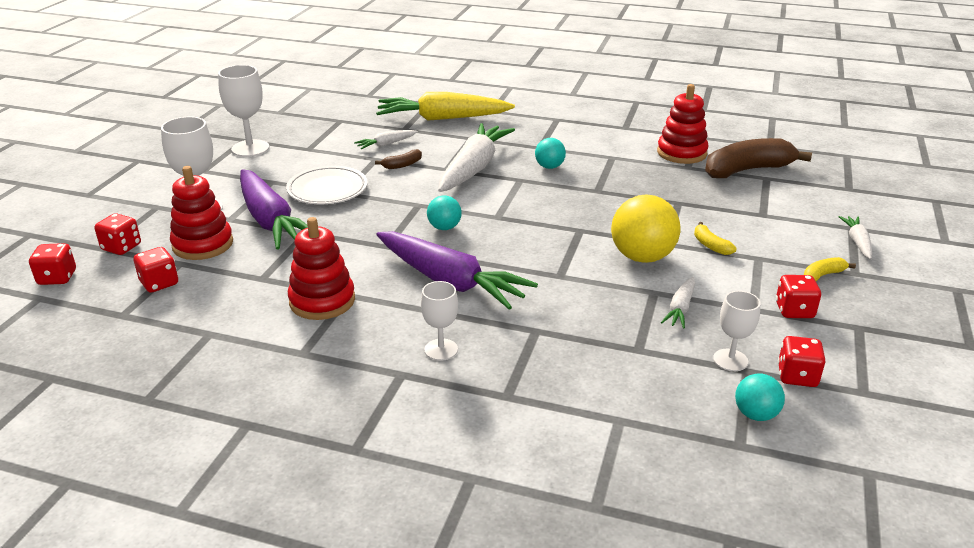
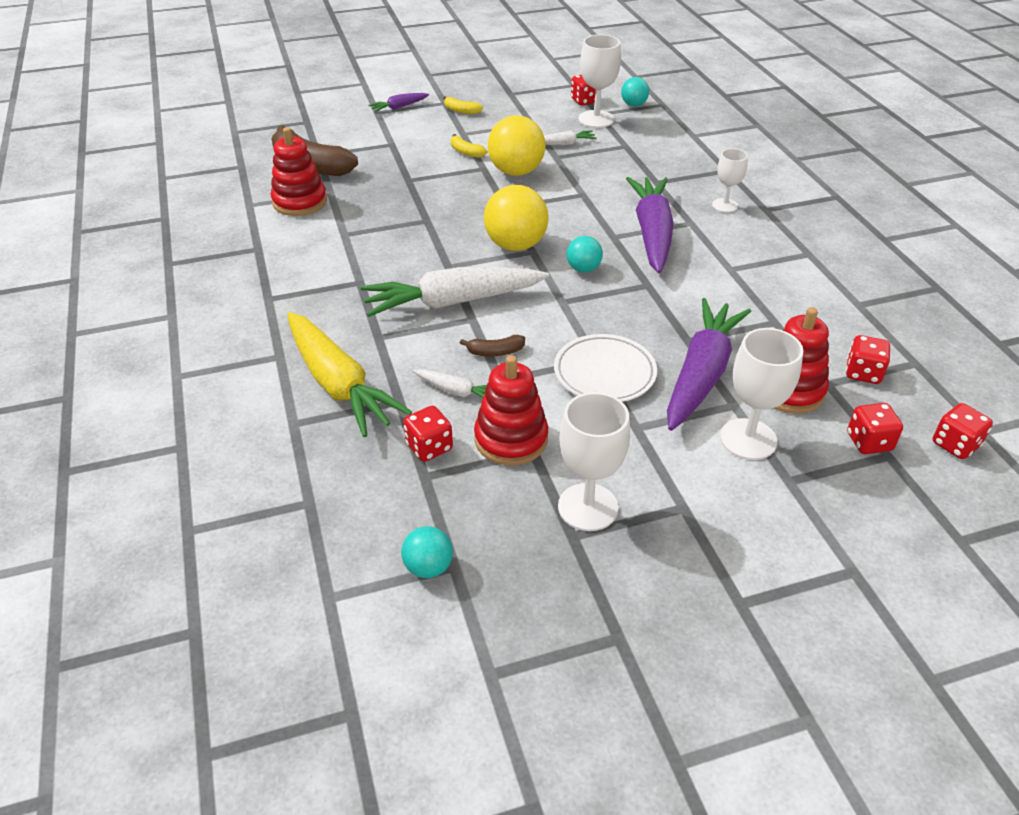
camera: 125 degrees left, 10 degrees up
(322, 301) = (754, 276): red stacking toy -> red stacking toy (511, 439)
(402, 165) = (495, 352): brown banana -> brown banana turned 150 degrees clockwise
(514, 213) = (515, 245): none -> yellow ball
(549, 167) = (403, 260): turquoise ball -> turquoise ball (428, 567)
(710, 245) = (466, 152): yellow banana -> yellow banana turned 105 degrees clockwise
(730, 360) = (596, 119): white goblet -> white goblet, size x1.60
(794, 310) = (517, 112): red dice -> red dice (429, 447)
(857, 242) = (399, 107): white carrot -> purple carrot

